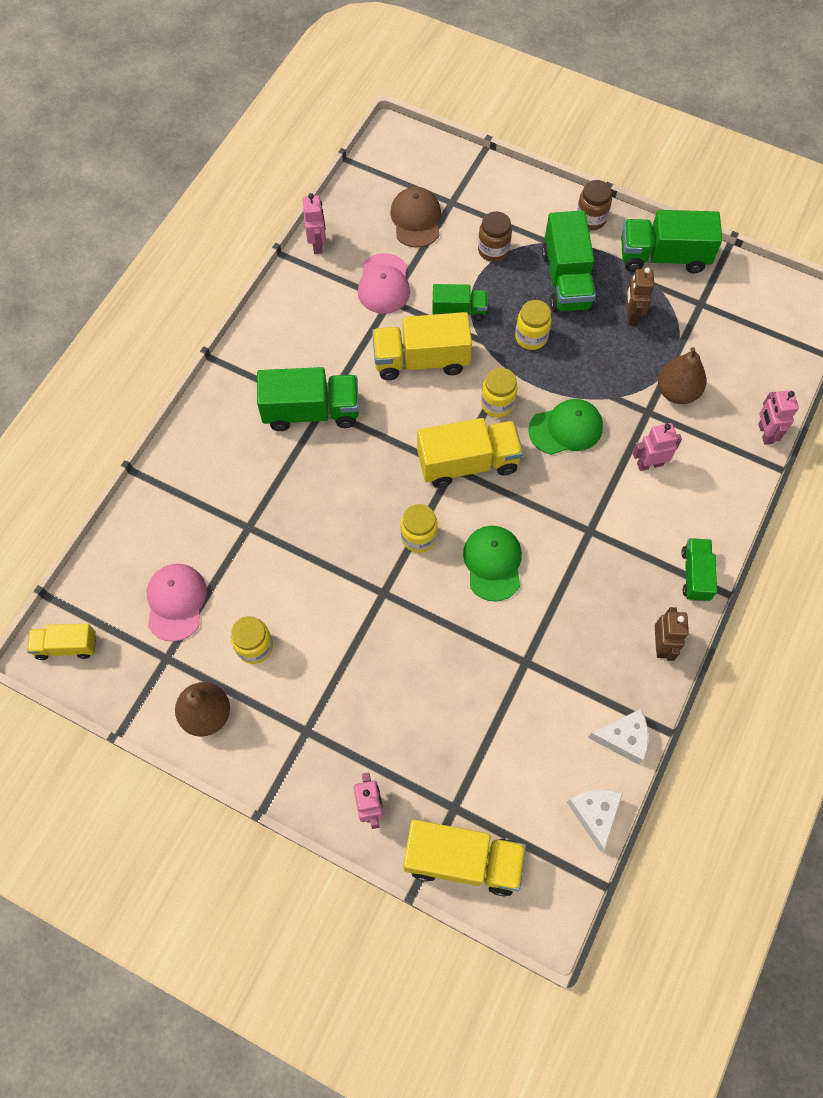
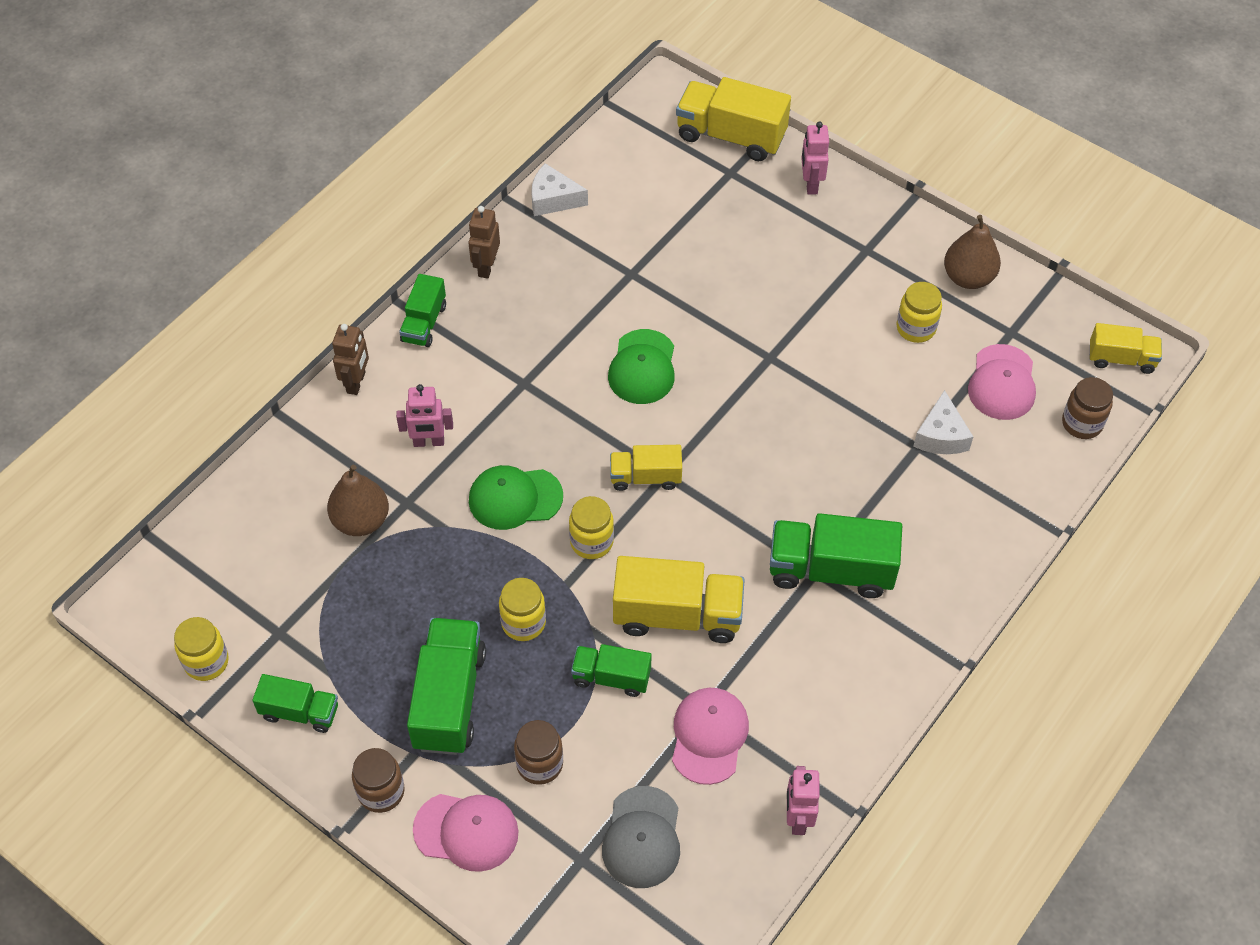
camera: 170 degrees left, 10 degrees down
(107, 573) = (1082, 423): none -> brown jar
(416, 219) = (642, 837): brown cap -> grey cap
(418, 537) = (720, 406): yellow jar -> yellow jar (206, 662)
(468, 463) = (645, 477): yellow truck -> yellow truck, size x0.59
(528, 206) = (466, 831): none -> pink cap
(594, 814) = (600, 150): white cheese -> white cheese (941, 435)
(631, 316) = (379, 631): brown robot -> brown robot (356, 382)
(663, 256) = (300, 712): green truck -> green truck, size x0.59
(765, 433) = (276, 454): pink robot -> none

